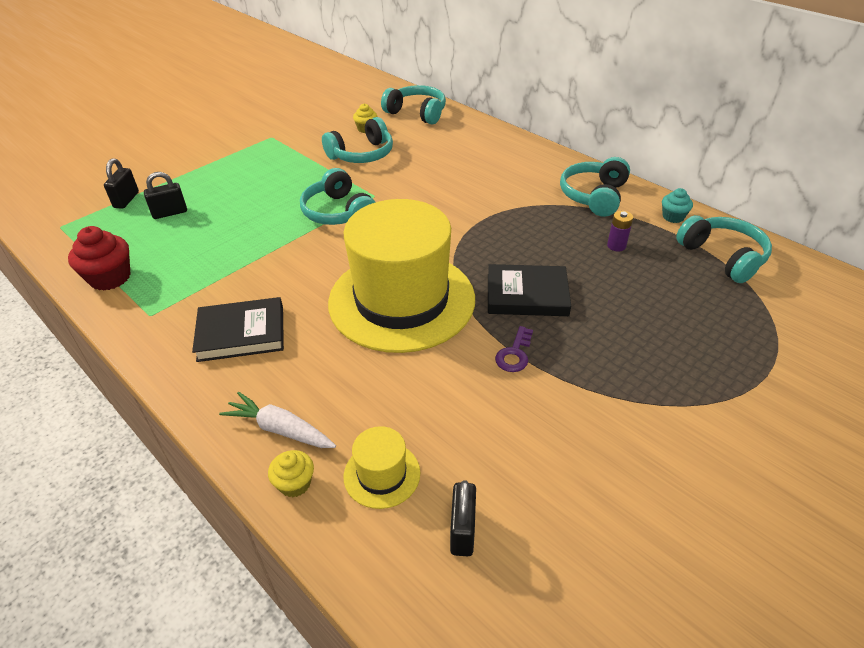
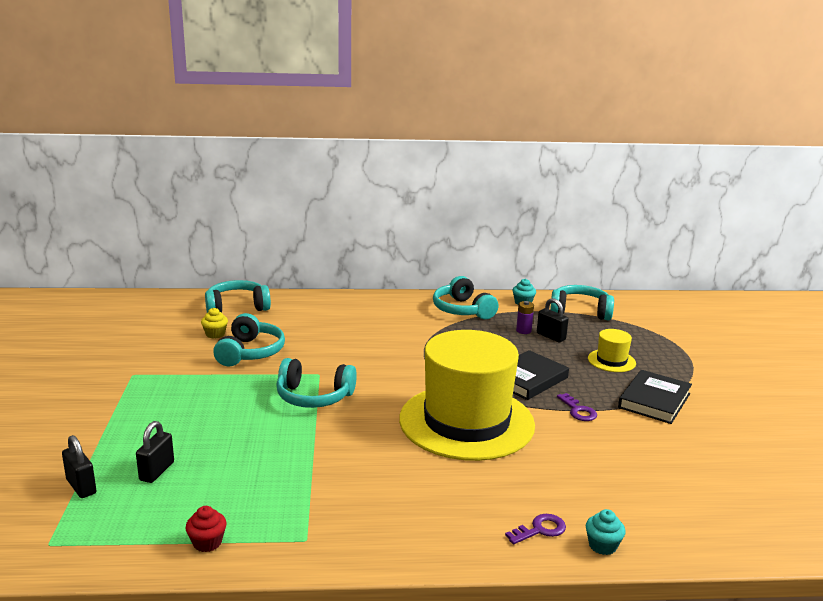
camera: 50 degrees left, 20 degrees down
(110, 278) = (207, 542): red cupcake -> red cupcake, size x0.59
(241, 333) = (403, 503): black book -> black book (654, 400)
(280, 429) = (540, 530): white carrot -> purple key
(295, 483) = (602, 545): yellow cupcake -> turquoise cupcake
(382, 474) = (631, 507): yellow hat -> yellow hat (611, 361)
(462, 531) = (707, 500): black padlock -> black padlock (551, 336)

